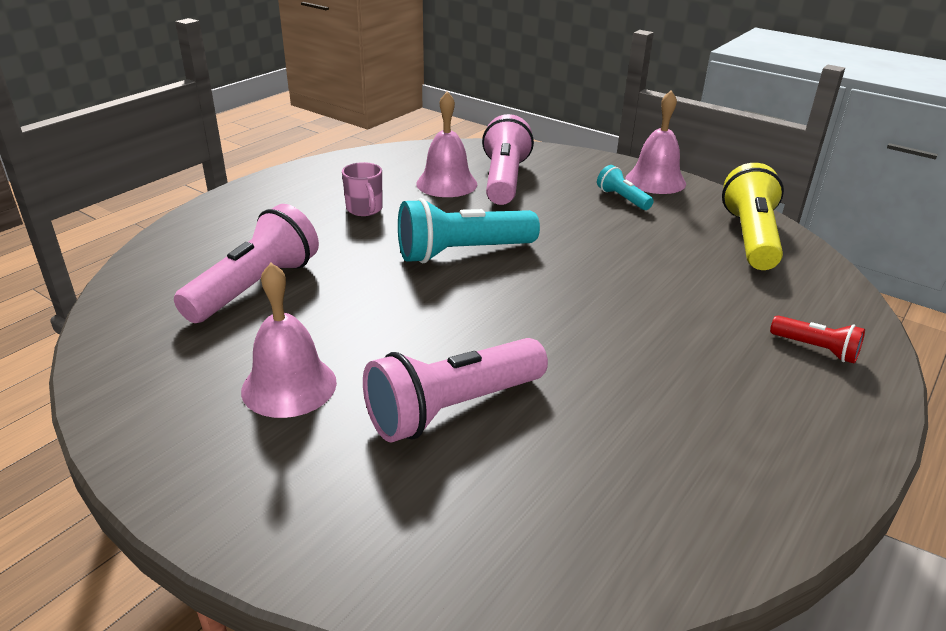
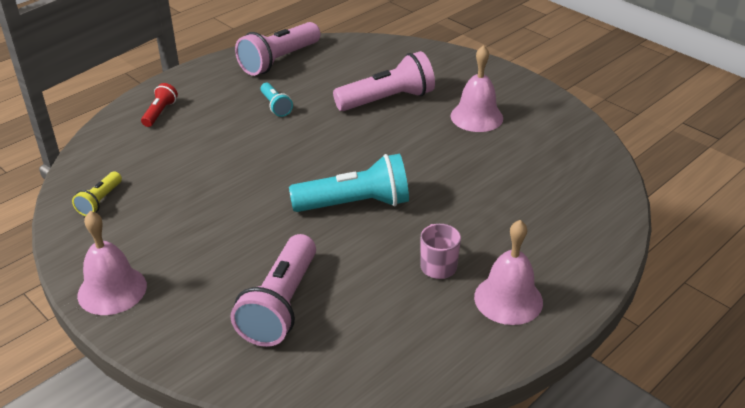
camera: 170 degrees left, 5 degrees up
(255, 287) = (517, 183): pink flashlight -> pink flashlight (279, 61)
(446, 184) = (347, 303): pink bell -> pink bell (508, 299)
(622, 199) = (172, 262): turquoise flashlight -> turquoise flashlight (275, 106)
(750, 238) = (100, 201): yellow flashlight -> yellow flashlight, size x0.51
(816, 349) = (160, 113): red flashlight -> red flashlight turned 60 degrees clockwise

